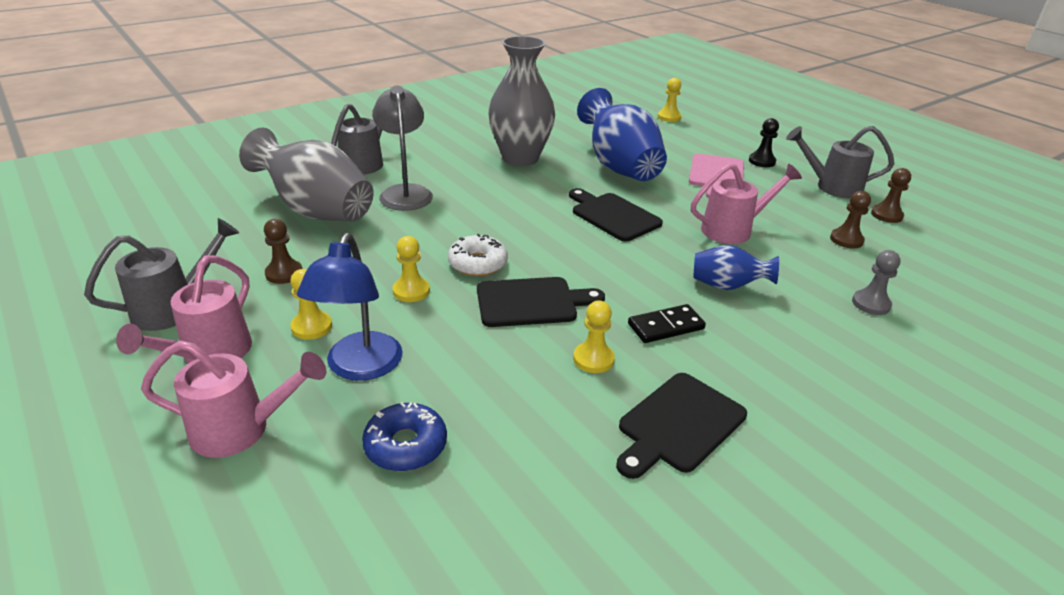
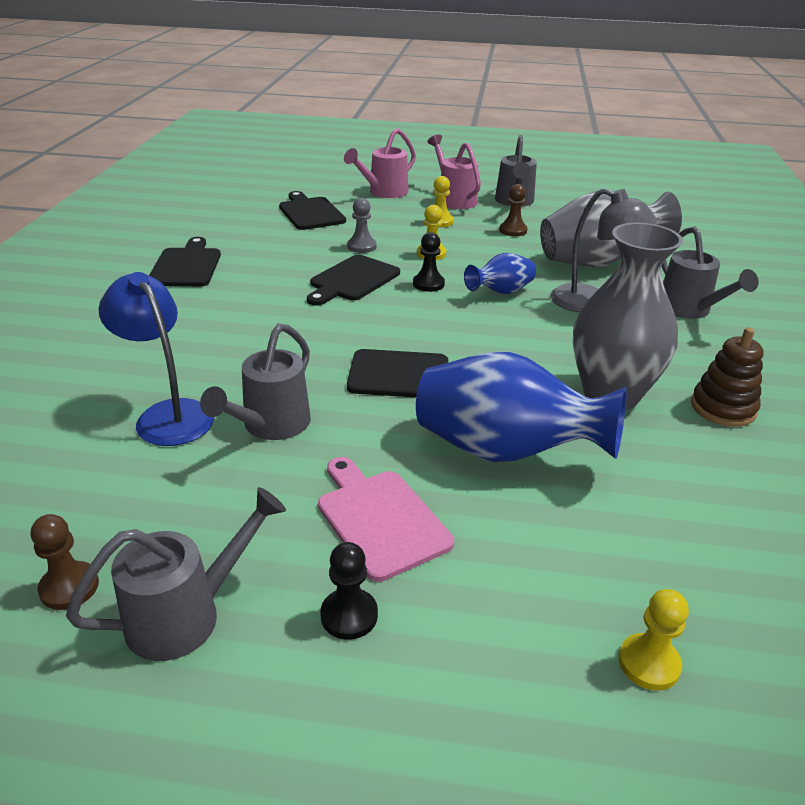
camera: 135 degrees right, 0 degrees up
(359, 367) = (382, 221): blue lamp -> blue lamp (168, 414)
(406, 445) = (310, 212): blue donut -> black cutting board
(478, 263) = (428, 284): white donut -> black pawn
(482, 133) = (723, 408): none -> brown stacking toy
(593, 359) = (269, 271): yellow pawn -> none
(666, 326) = (244, 306): black domino -> none
(727, 286) = (224, 358): blue vase -> blue vase (500, 292)
(733, 230) = (270, 425): pink watering can -> grey watering can
(846, 240) = (123, 488): brown pawn -> none
(871, 304) = (72, 406): grey pawn -> grey pawn (361, 246)

